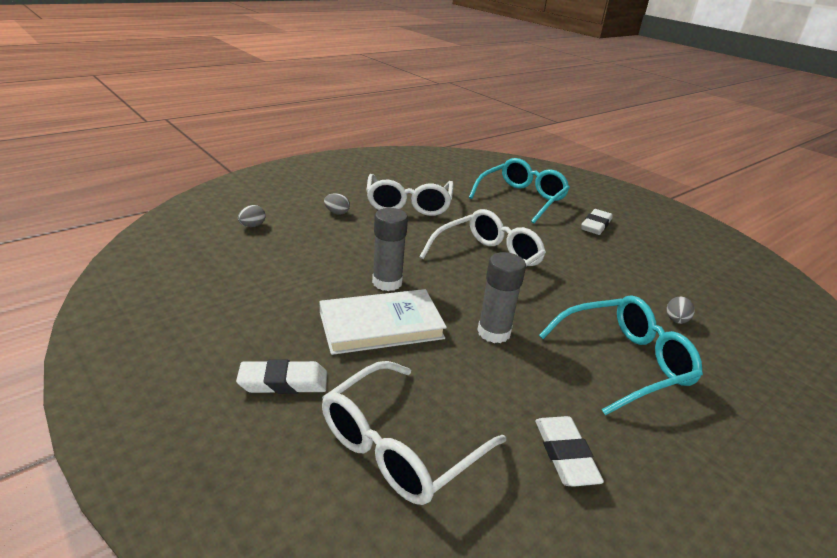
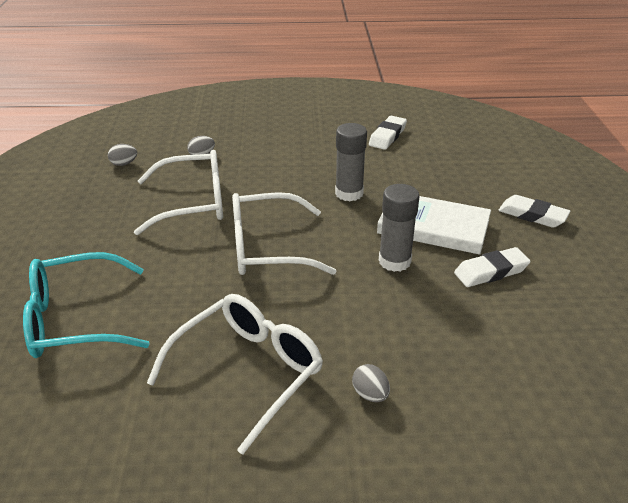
camera: 140 degrees left, 5 degrees up
(252, 226) = (511, 411): grey egg -> grey egg (124, 164)
(399, 446) = (475, 165): white glasses -> white glasses (193, 203)
(595, 225) = (78, 245): white eraser -> white eraser (491, 272)
(624, 362) = (286, 151): turquoise glasses -> none

